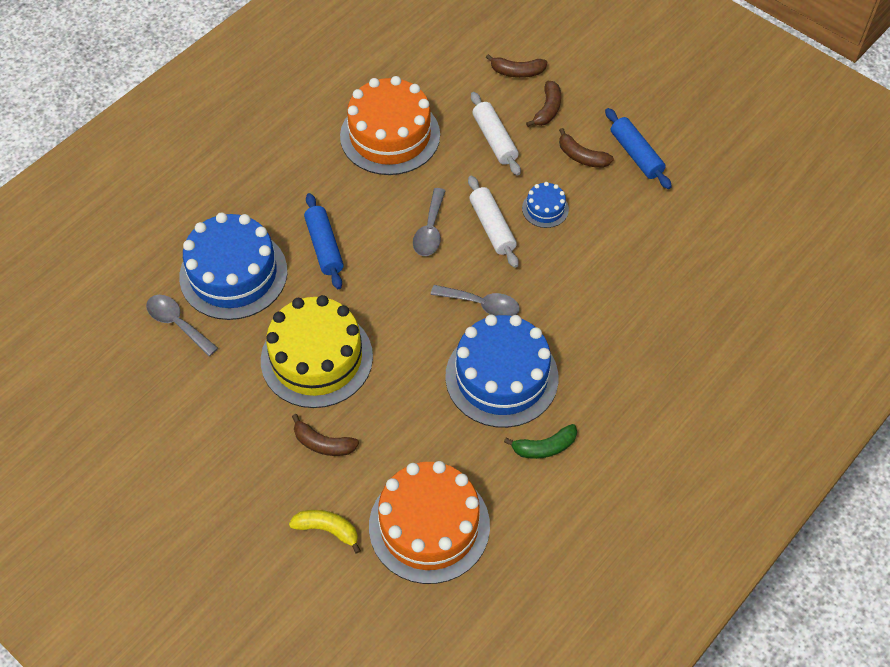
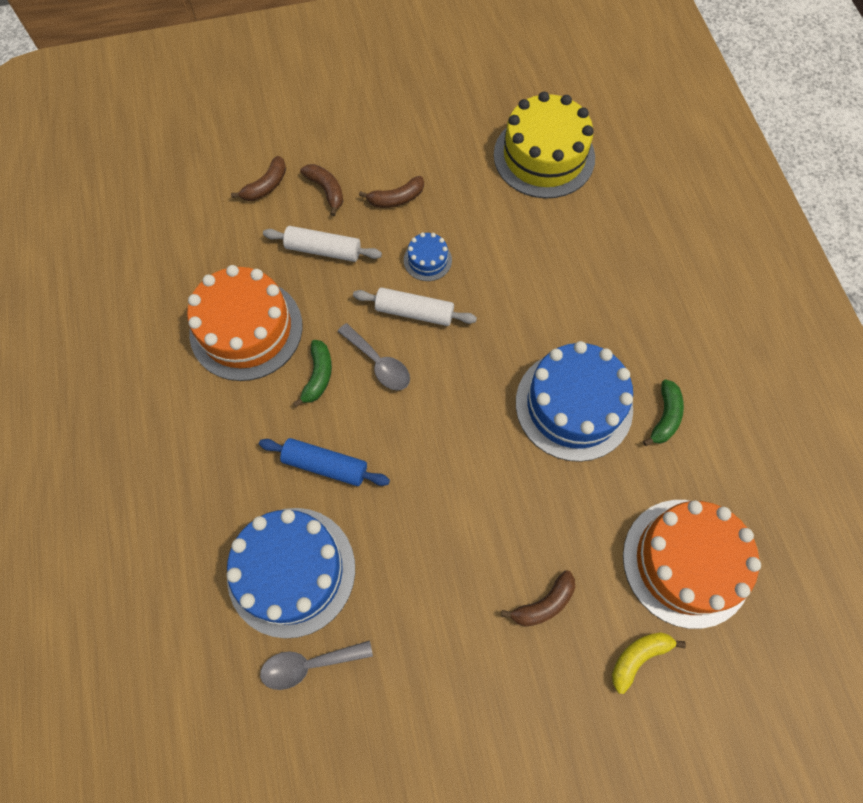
camera: 55 degrees left, 10 degrees up
(316, 358) = (446, 551): yellow cake -> yellow cake (544, 156)
(389, 200) = (318, 376): none -> green banana
(482, 304) = (489, 373): grey spoon -> none
(636, 154) = (426, 160): blue rolling pin -> none

